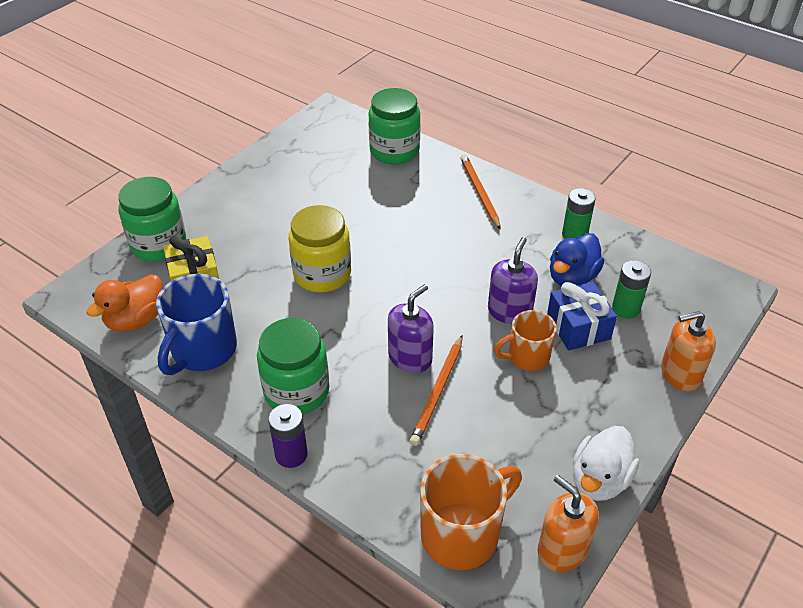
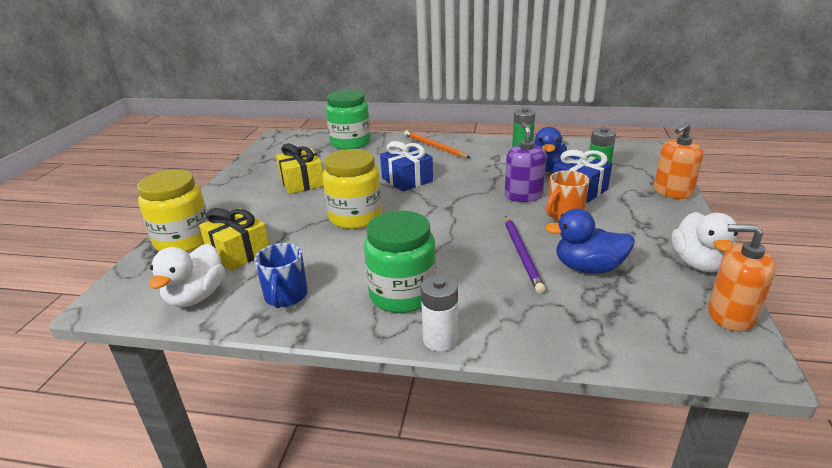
camera: 25 degrees left, 15 degrees down
(136, 320) = (196, 296): orange duck -> white duck
(158, 244) = (183, 240): green jar -> yellow jar
(203, 351) = (285, 296): blue mug -> blue mug, size x0.63
(291, 454) = (440, 340): purple battery -> white battery
(305, 200) = (302, 182): none -> yellow gift
(410, 237) = (407, 180): none -> blue gift
(410, 358) = (478, 242): purple soap dispenser -> none
(438, 391) = (522, 254): orange pencil -> purple pencil
(462, 534) = (647, 337): orange mug -> none
(485, 436) = (588, 268): none -> blue duck

